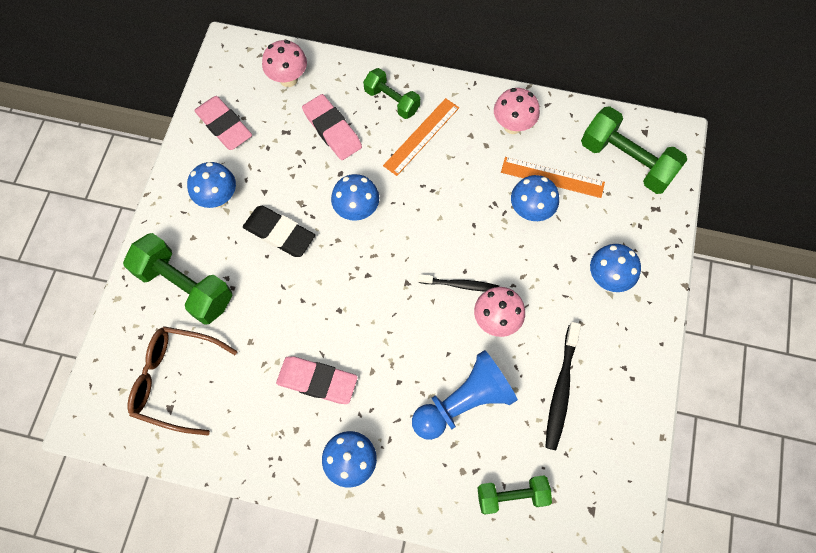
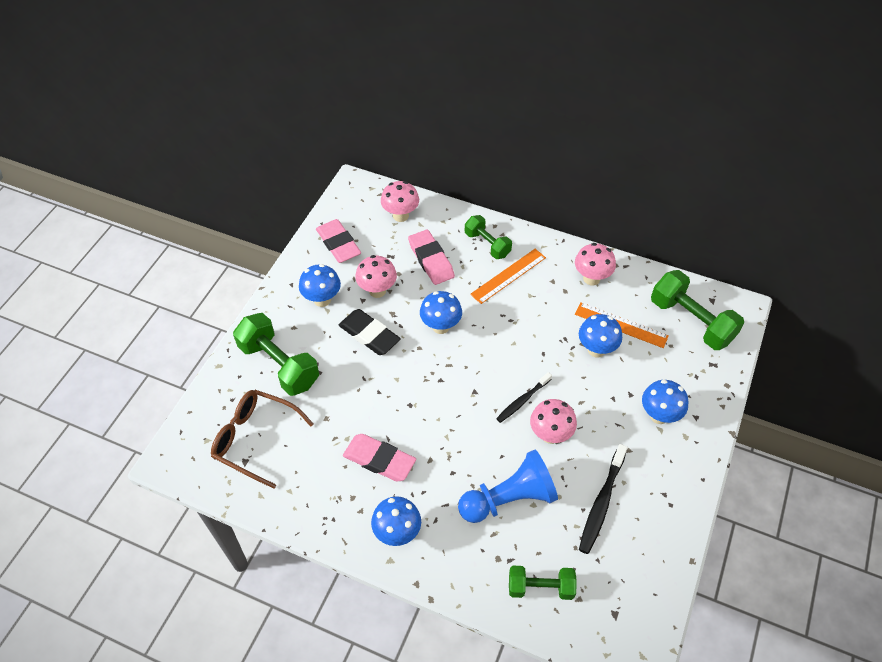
camera: 10 degrees right, 15 degrees down
(279, 177) = (377, 291): none -> pink mushroom
(460, 285) = (522, 400): black toothbrush -> black toothbrush turned 120 degrees clockwise

